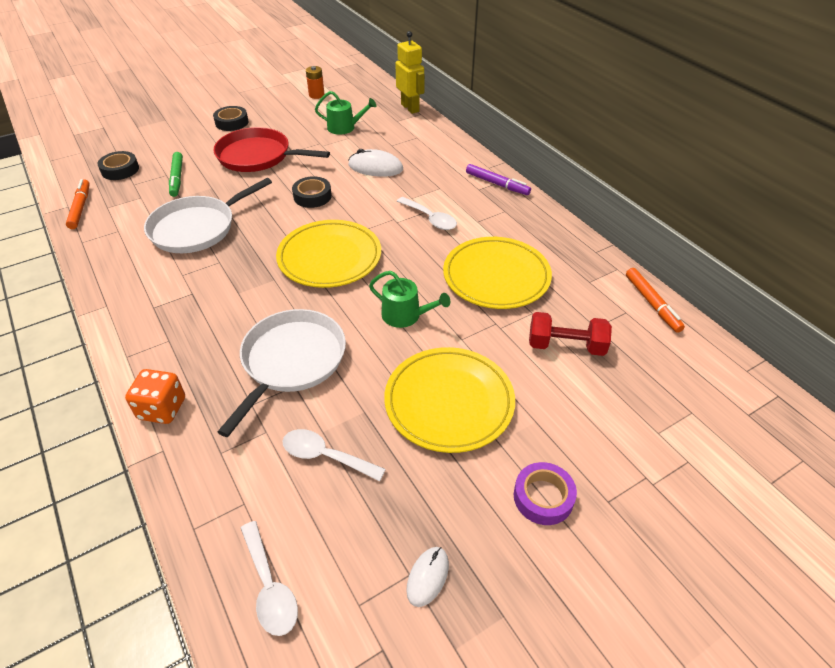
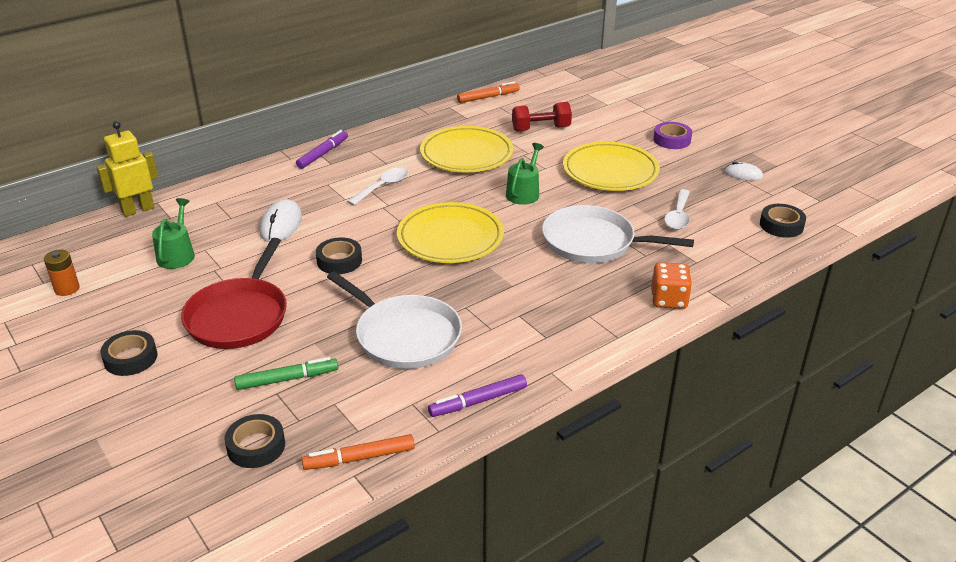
camera: 95 degrees left, 10 degrees down
(98, 262) = (478, 401): none -> purple marker
(270, 587) = (781, 225): white spoon -> black tape
(566, 346) = (541, 129): red dumbbell -> red dumbbell turned 75 degrees clockwise

